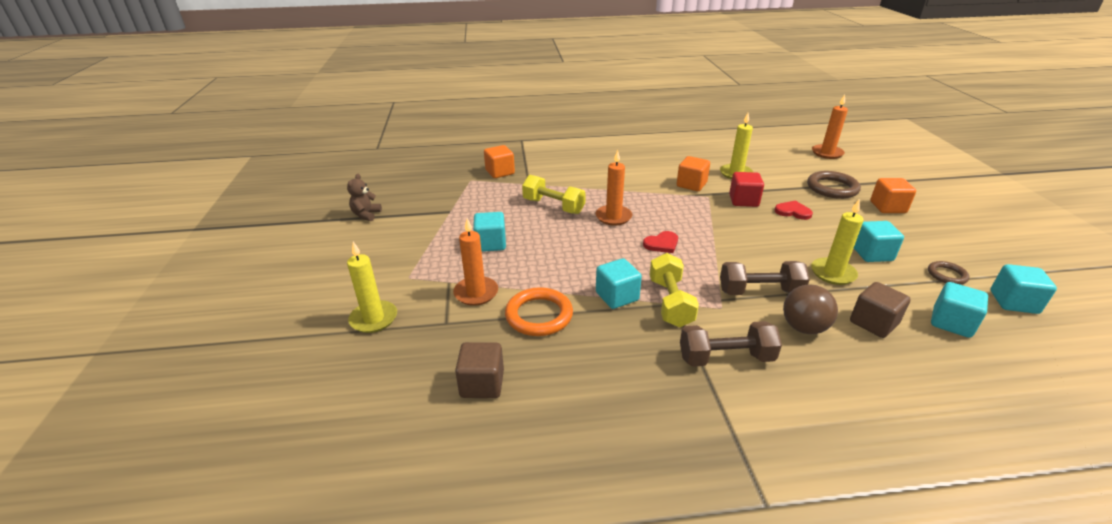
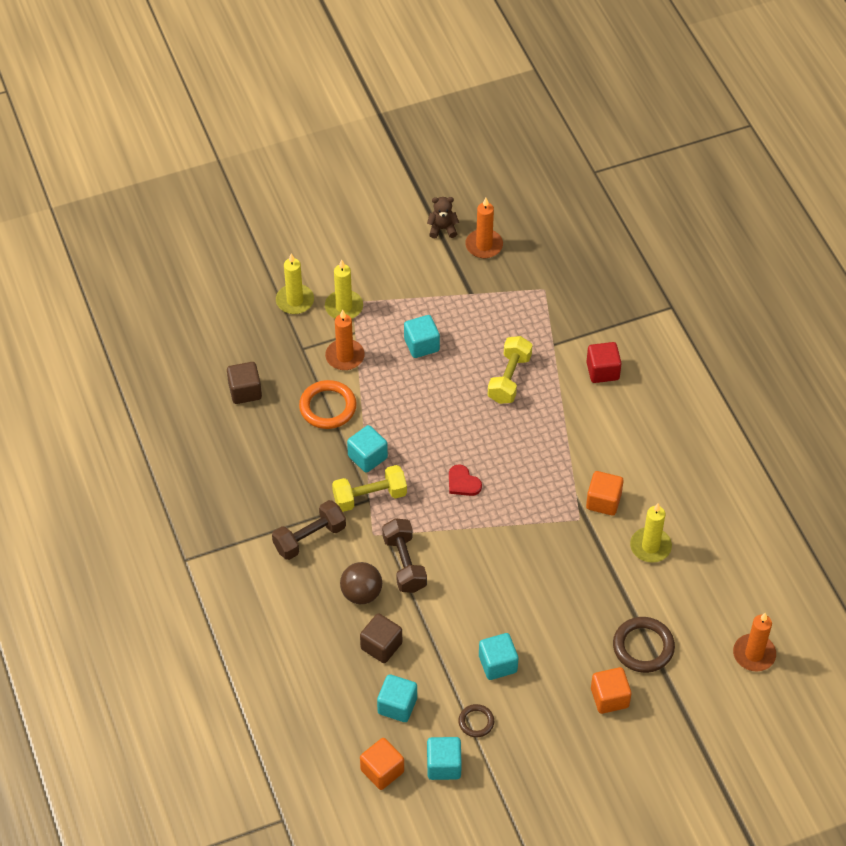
camera: 75 degrees right, 20 degrees up
(500, 172) = (572, 310): orange cube -> orange cube (382, 771)
(613, 217) = (503, 435): orange candle -> orange candle (484, 245)
(726, 358) = (309, 538): brown dumbbell -> brown dumbbell turned 75 degrees clockwise
(743, 201) = (579, 554): red cube -> red cube (602, 371)
(793, 212) = (567, 601): red heart -> none
(833, 273) = (451, 625): yellow candle -> yellow candle (344, 307)

